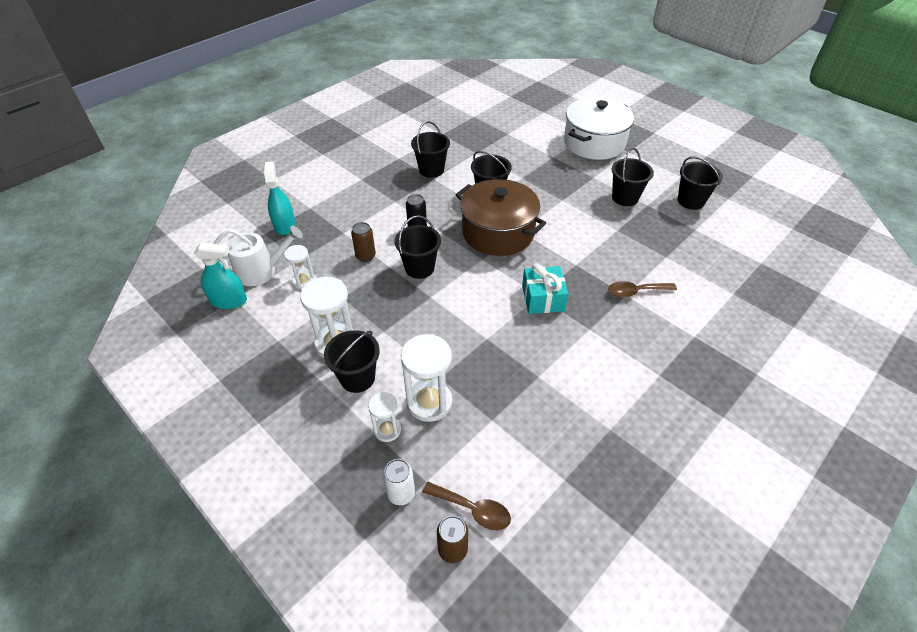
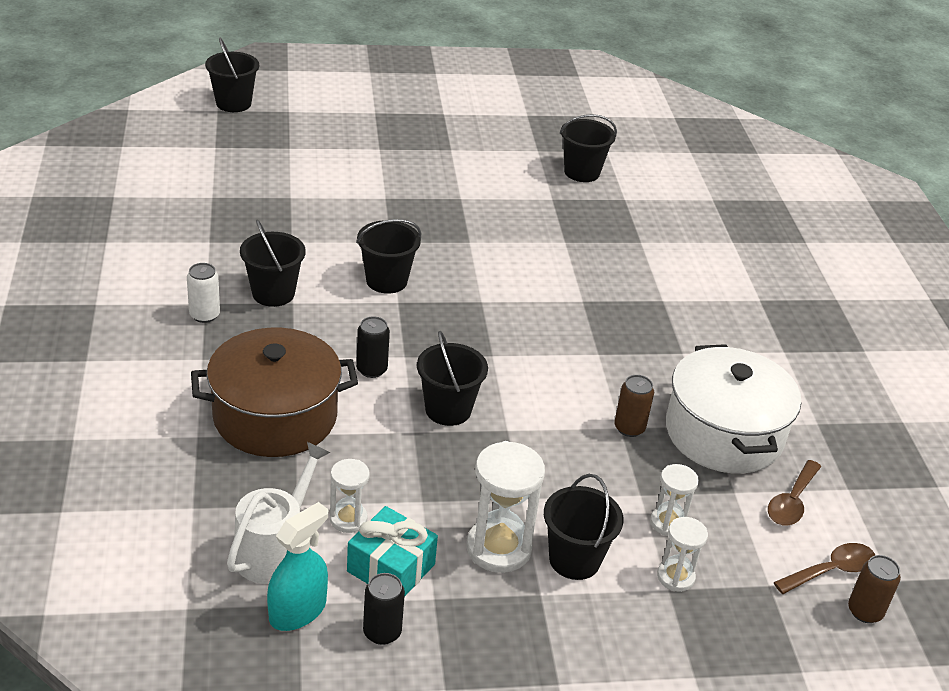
camera: 55 degrees left, 10 degrees down
(239, 336) = (382, 632): none -> black can
(284, 225) = (202, 479): turquoise spray bottle -> none
(365, 256) = (369, 440): brown can -> brown can (629, 428)
(401, 493) = (769, 612): white can -> white can (204, 315)
(429, 402) = (668, 523): white hourglass -> white hourglass, size x0.58
(498, 232) = (463, 317): brown pot -> brown pot (275, 416)
(543, 298) = (606, 354): turquoise gift -> turquoise gift (391, 568)
(594, 143) = (403, 158): white pot -> white pot (724, 433)
(625, 198) = (522, 203): black bucket -> black bucket (233, 103)
(635, 292) = (666, 292): brown spoon -> brown spoon (791, 502)

